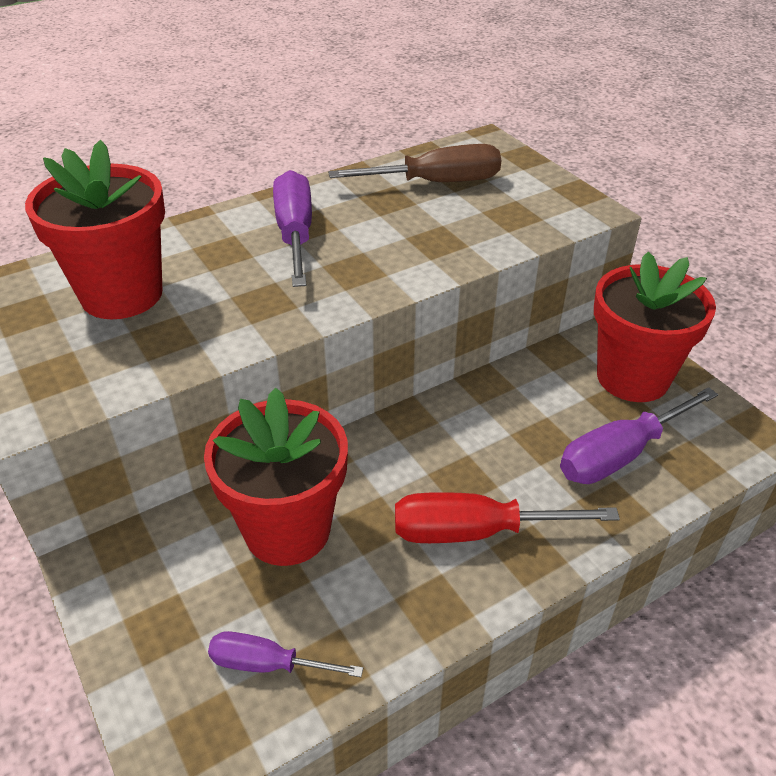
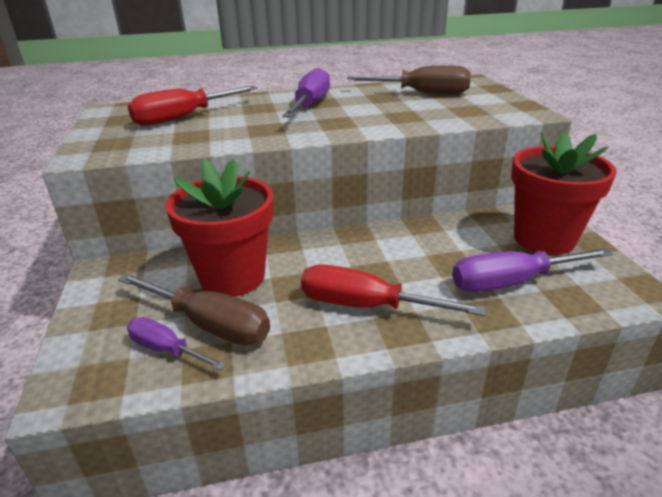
camera: 20 degrees right, 10 degrees down
(122, 294) = (183, 117): red flower pot -> red screwdriver
(300, 611) = (209, 324): none -> brown screwdriver

